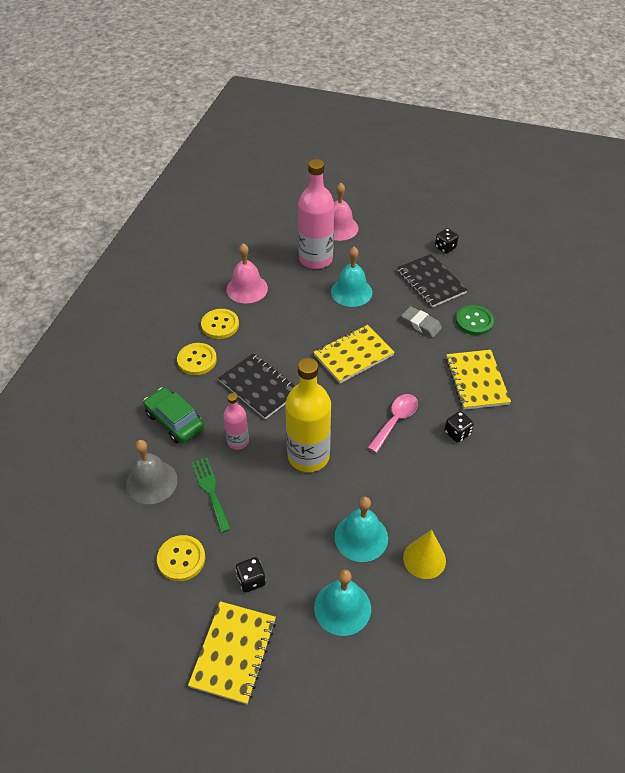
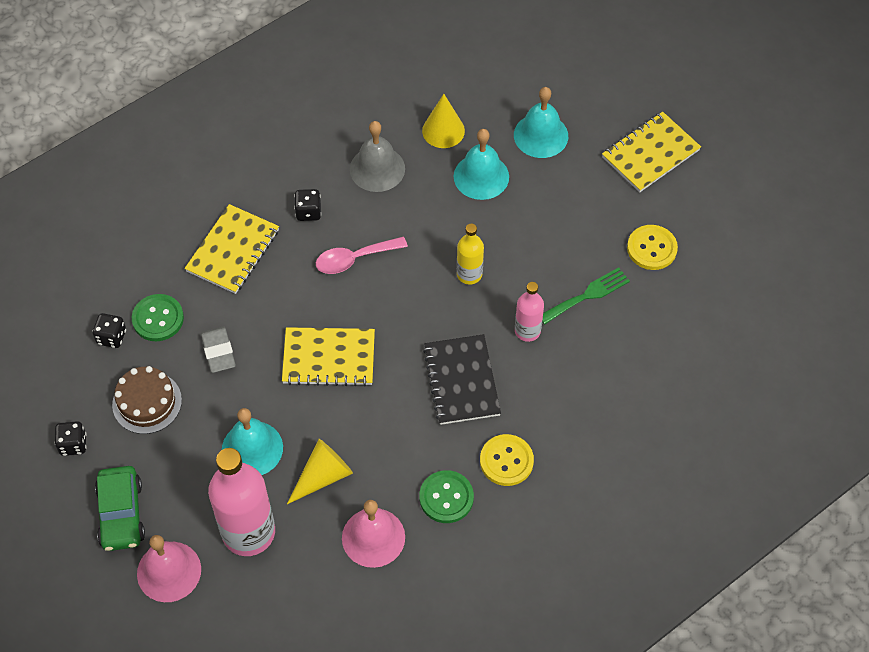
camera: 145 degrees left, 10 degrees up
(151, 482) = (640, 338): grey bell -> grey bell (377, 168)
(174, 421) = (578, 394): green car -> green car (121, 514)
(210, 491) = (587, 295): green fork -> green fork turned 135 degrees counterclockwise
(220, 325) = (446, 497): yellow button -> green button
(251, 580) = (601, 197): black dice -> black dice (111, 337)
(300, 300) = (323, 475): none -> yellow cone
(308, 456) = (469, 274): yellow bottle -> yellow bottle, size x0.53
(431, 282) = (147, 402): black notebook -> brown cake

